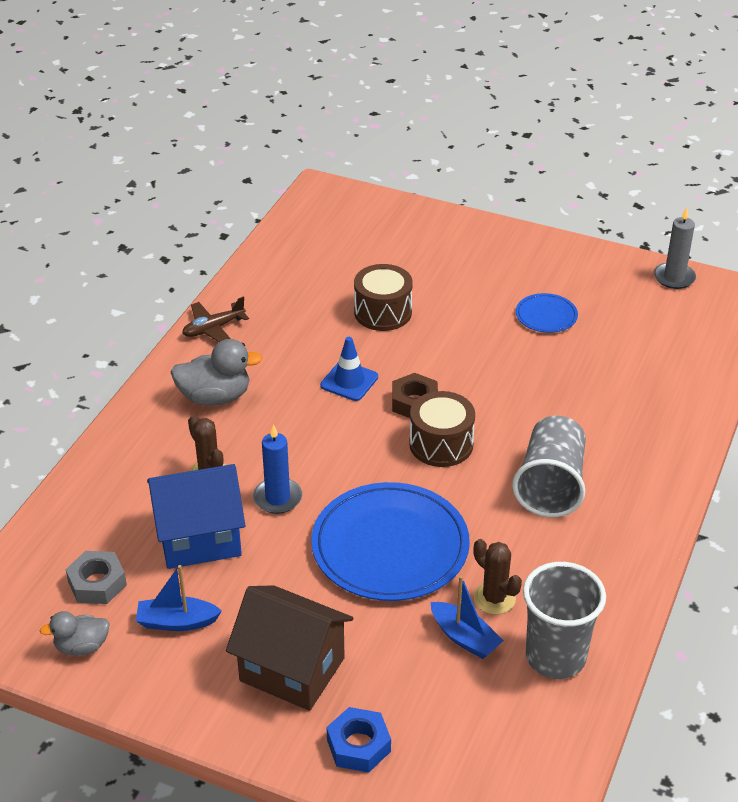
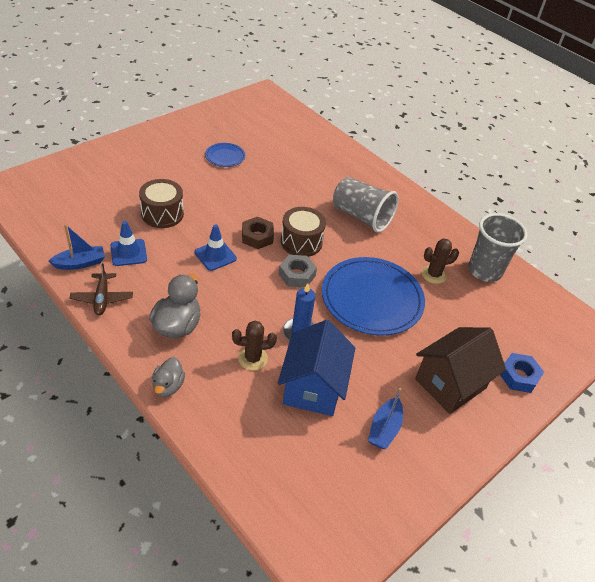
camera: 70 degrees left, 5 degrees up
(82, 647) = (382, 495): grey duck -> grey duck (168, 386)
(97, 583) = (324, 464): grey nut -> grey nut (297, 275)
(296, 316) = (128, 252): none -> blue traffic cone
(464, 638) = (457, 298): blue boat -> blue boat (80, 263)
(674, 278) = (234, 104): grey candle -> none

